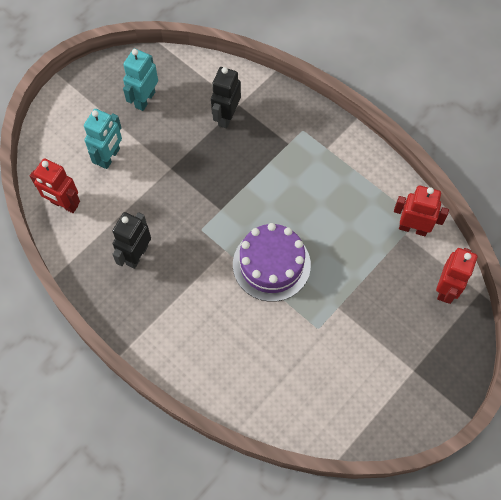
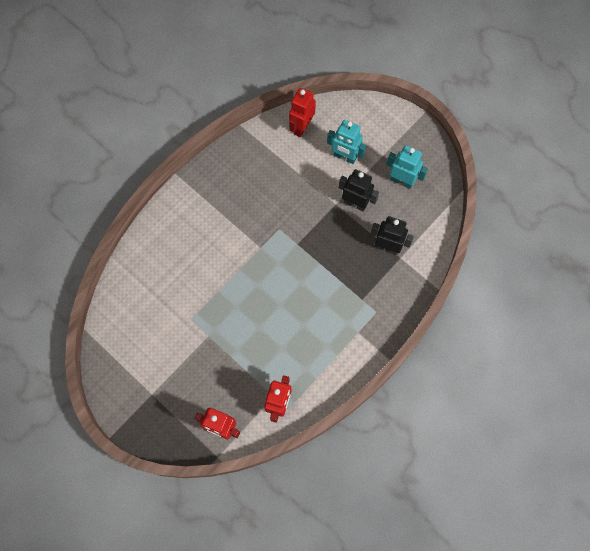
camera: 90 degrees right, 5 degrees up
(136, 255) = (257, 182): black robot -> black robot (355, 203)
(271, 264) = (247, 284): purple cake -> none

